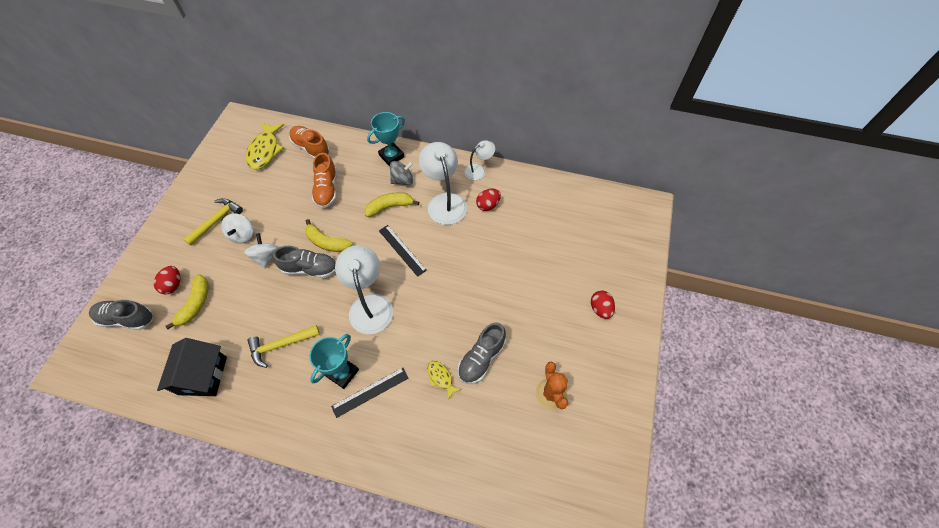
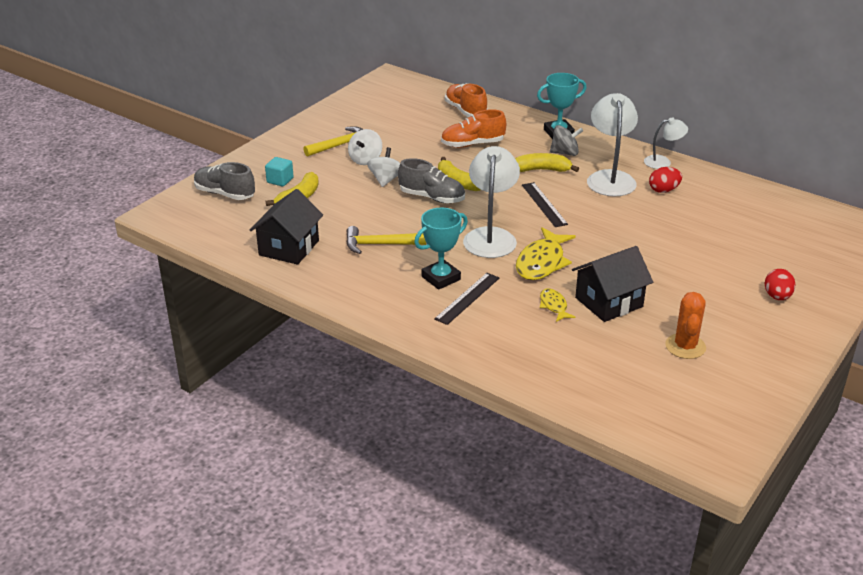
camera: 20 degrees right, 25 degrees down
(173, 285) = (280, 180): red egg -> turquoise cube
(265, 150) = (412, 104): yellow fish -> yellow fish (542, 262)
(327, 189) = (472, 144): orange shoe -> orange shoe turned 60 degrees clockwise
(370, 392) = (467, 298): black ruler -> black ruler turned 45 degrees counterclockwise
(481, 358) = (608, 302): grey shoe -> black house

